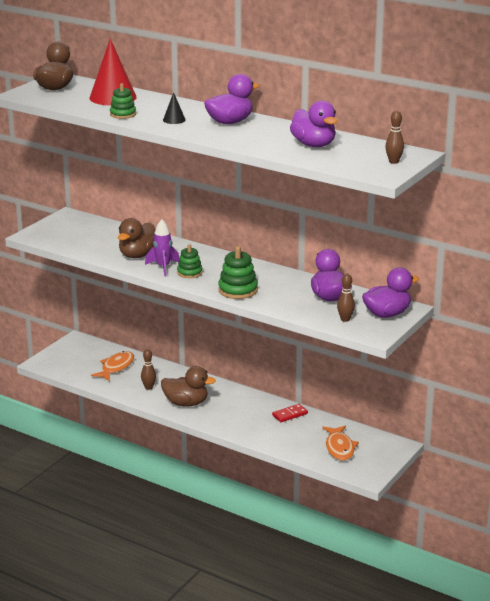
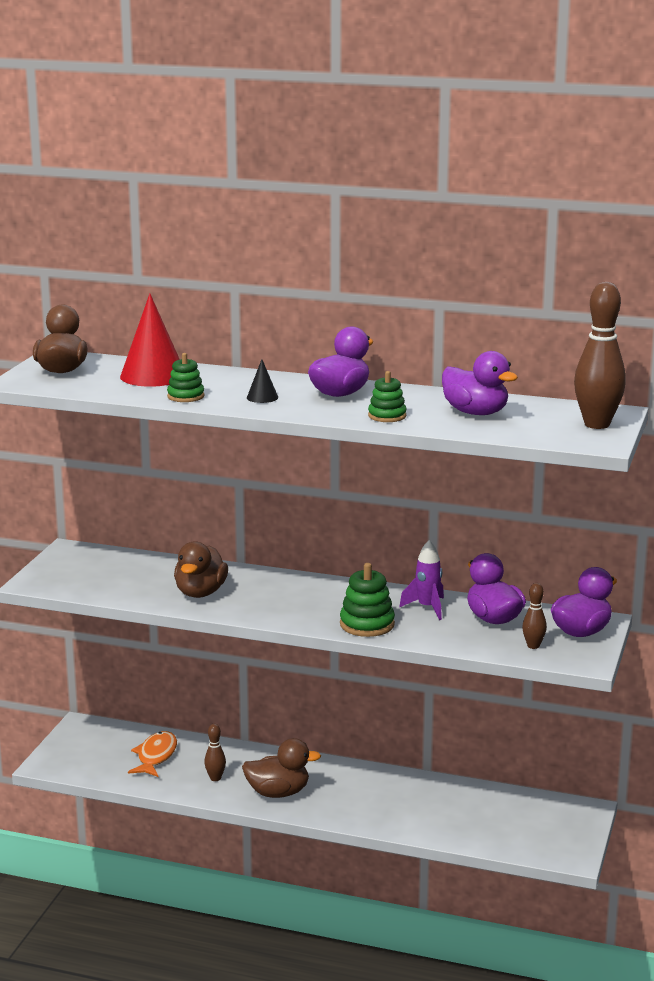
camera: 15 degrees left, 5 degrees down
(163, 267) = (246, 605): purple rocket -> purple rocket (427, 608)
(189, 273) = (286, 608): green stacking toy -> green stacking toy (387, 416)
(290, 414) = (425, 788): red domino -> none
(339, 448) = (514, 824): orange fish -> none
(393, 162) = (597, 424): brown bowling pin -> brown bowling pin, size x2.02

